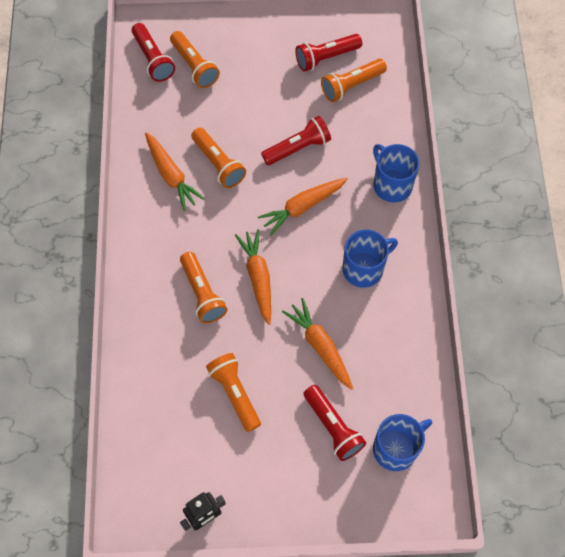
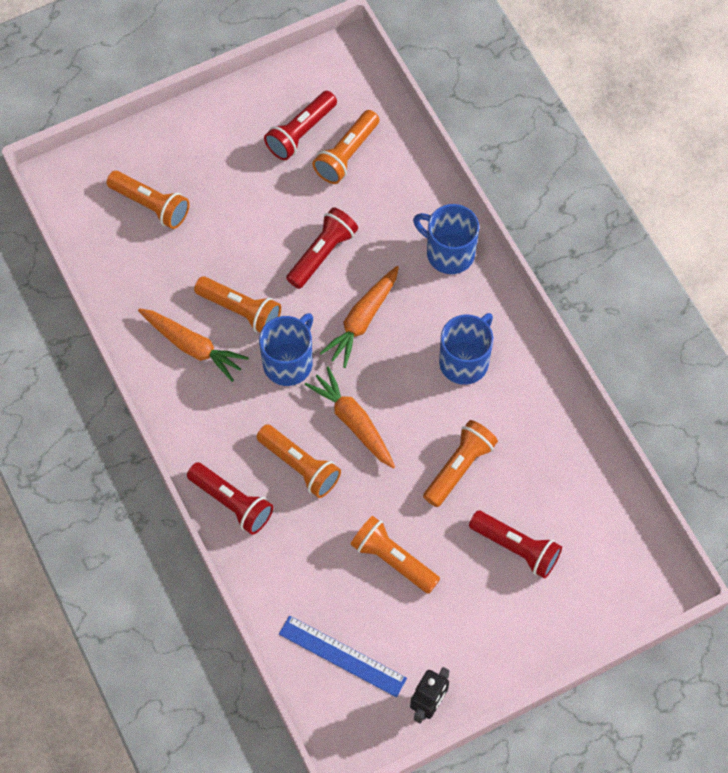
camera: 25 degrees left, 0 degrees up
(153, 59) = (97, 216): red flashlight -> red flashlight (232, 502)
(160, 449) = (342, 656): none -> blue ruler
(320, 346) = (459, 467): orange carrot -> orange flashlight
(396, 448) = (593, 540): blue mug -> blue mug (288, 362)

